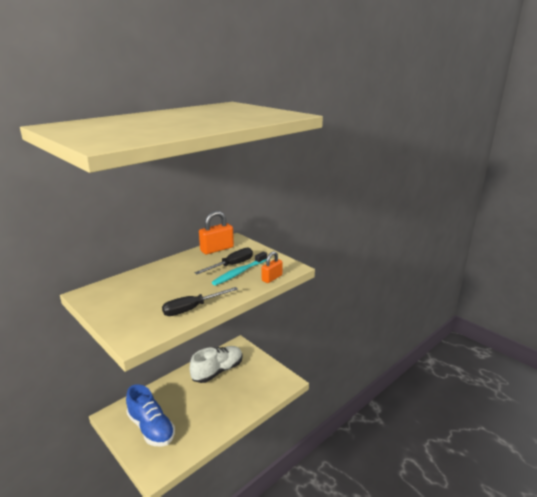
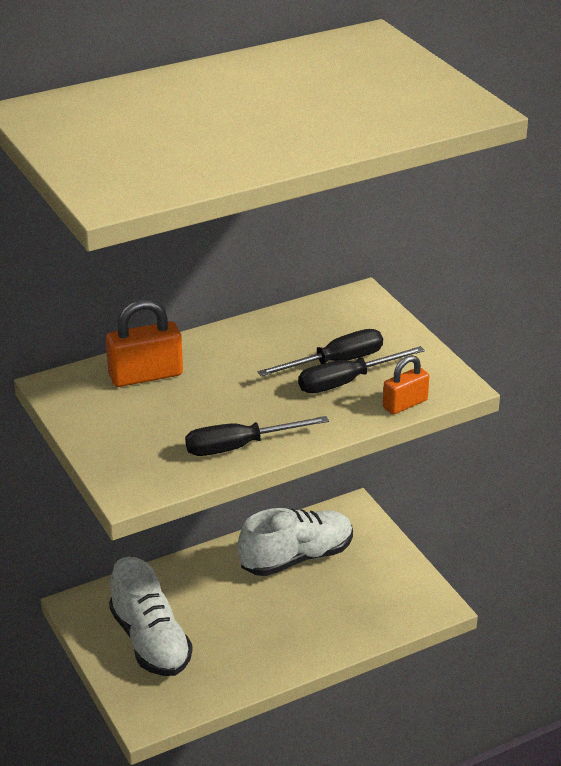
camera: 15 degrees right, 10 degrees up
(151, 428) = (150, 641): blue shoe -> white shoe
(217, 249) = (317, 317): orange padlock -> orange padlock (145, 375)
(239, 272) = (346, 382): turquoise toothbrush -> black screwdriver

